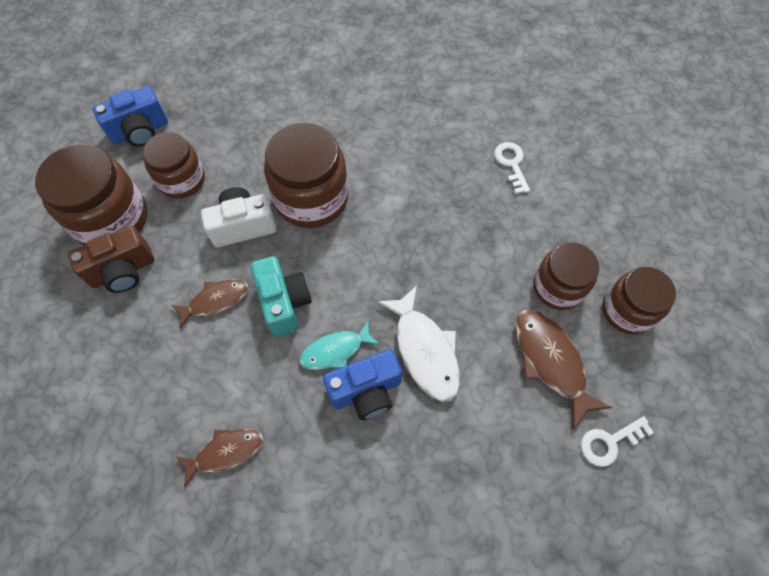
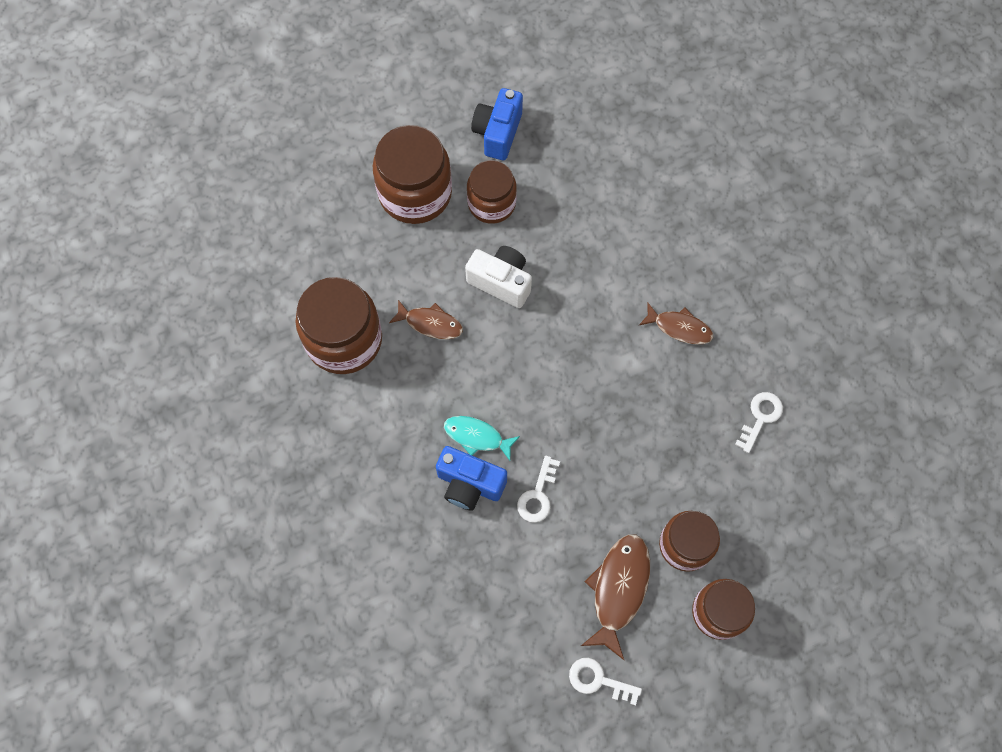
camera: 45 degrees right, 5 degrees up
(123, 271) = (389, 243): brown camera -> none
(140, 131) = (498, 133): blue camera -> blue camera turned 90 degrees clockwise
(225, 452) = (344, 436): brown fish -> brown fish (679, 328)
(284, 302) = (475, 369): turquoise camera -> none
(311, 198) = (572, 304): brown jar -> brown jar (344, 340)
(424, 350) = (537, 495): white fish -> white key

